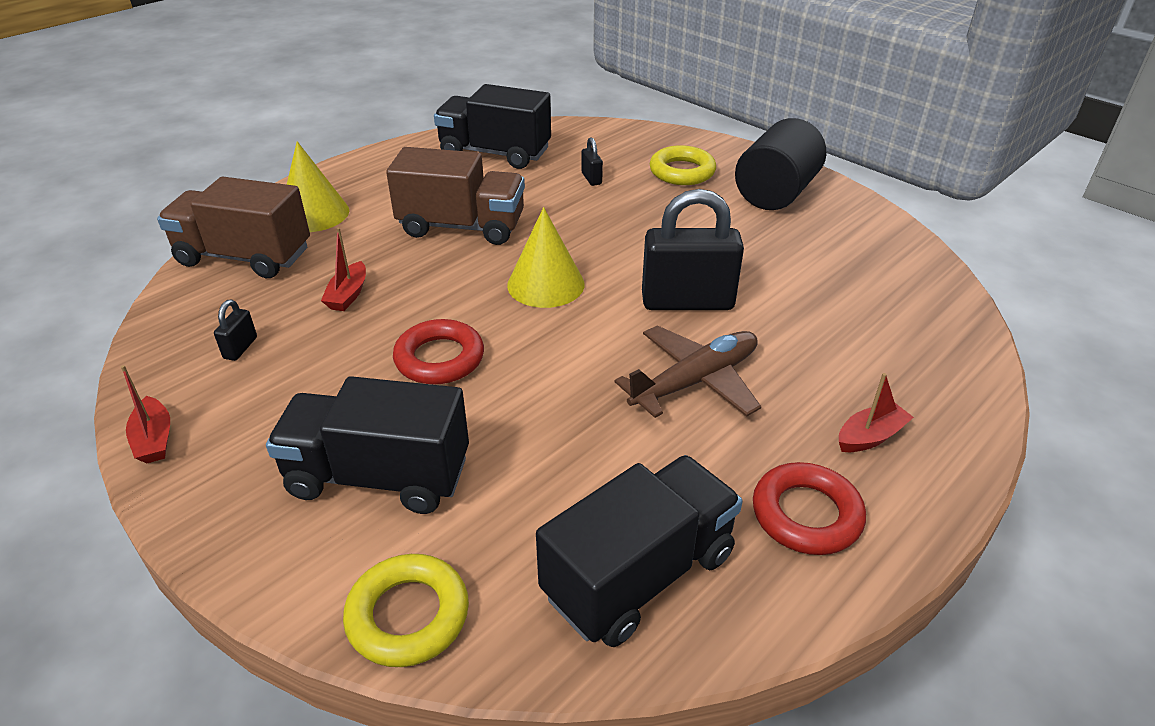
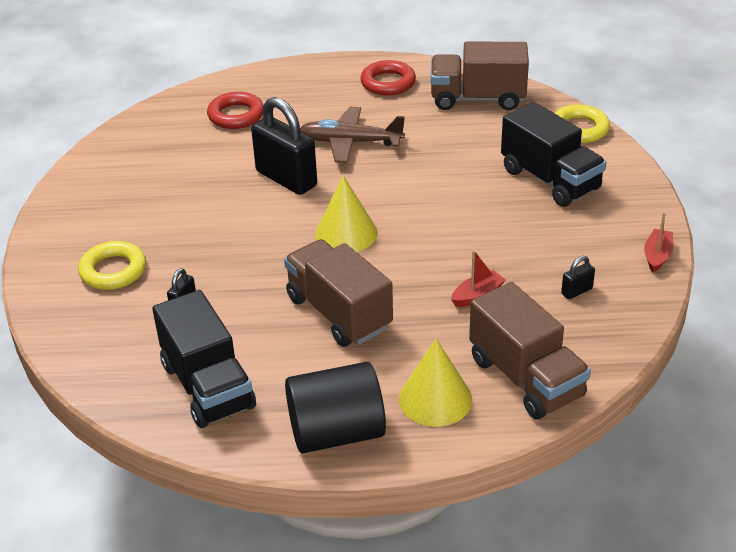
camera: 135 degrees left, 0 degrees up
(439, 358) = (463, 220): red ring -> red ring (236, 115)
(638, 574) = (477, 99): black truck -> brown truck
(775, 193) = (97, 215): black cylinder -> black cylinder (336, 432)
(870, 436) = (316, 88): red boat -> none

